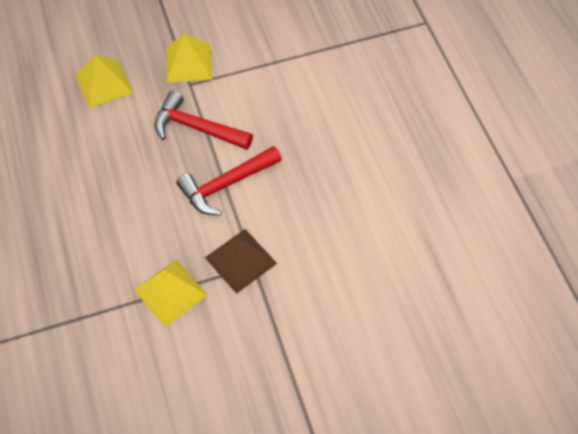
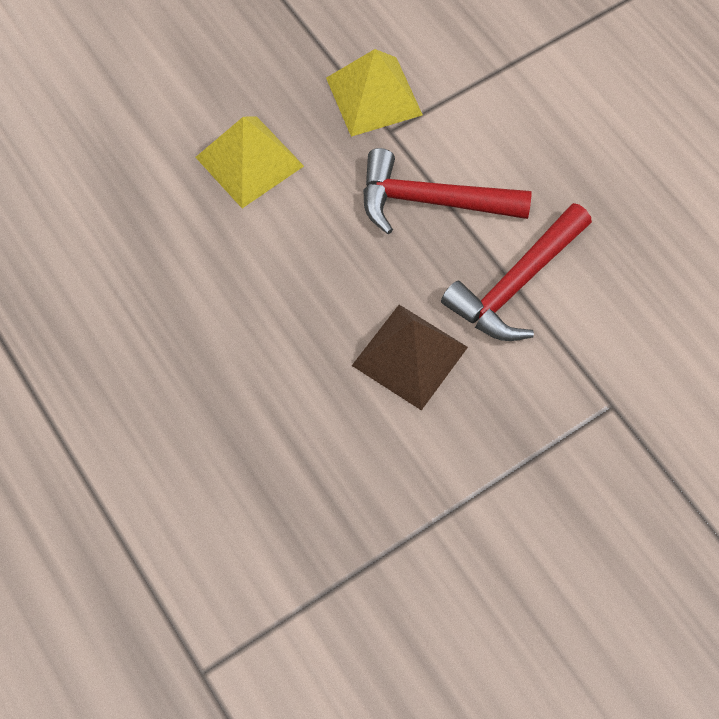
camera: 15 degrees left, 5 degrees up
(170, 292) = (500, 483): yellow pyramid -> none
(241, 260) = (590, 402): brown pyramid -> brown pyramid (410, 356)

